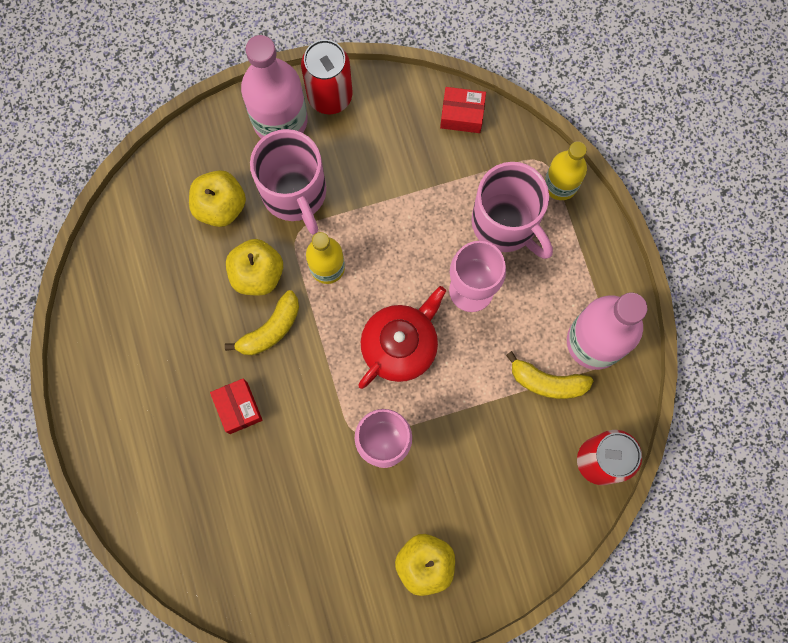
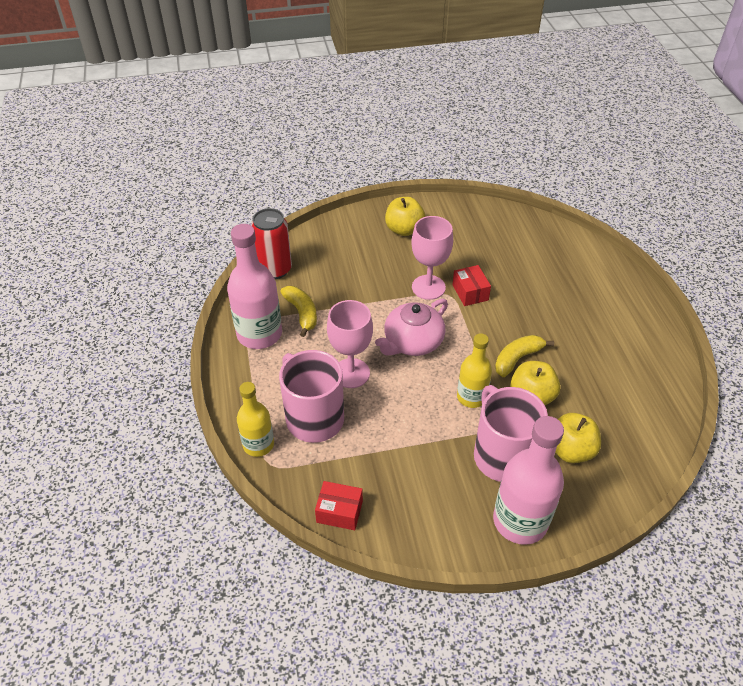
camera: 175 degrees left, 30 degrees down
(238, 408) = (538, 314): red box -> red box (470, 292)
(330, 96) = (470, 540): red can -> none
(400, 345) = (412, 342): red teapot -> pink teapot
(547, 382) = (302, 313): yellow banana -> yellow banana turned 45 degrees clockwise

